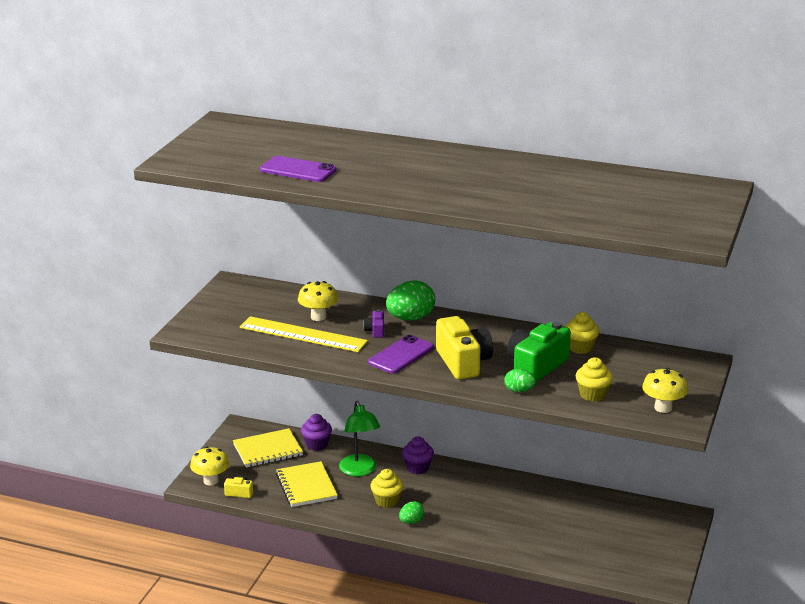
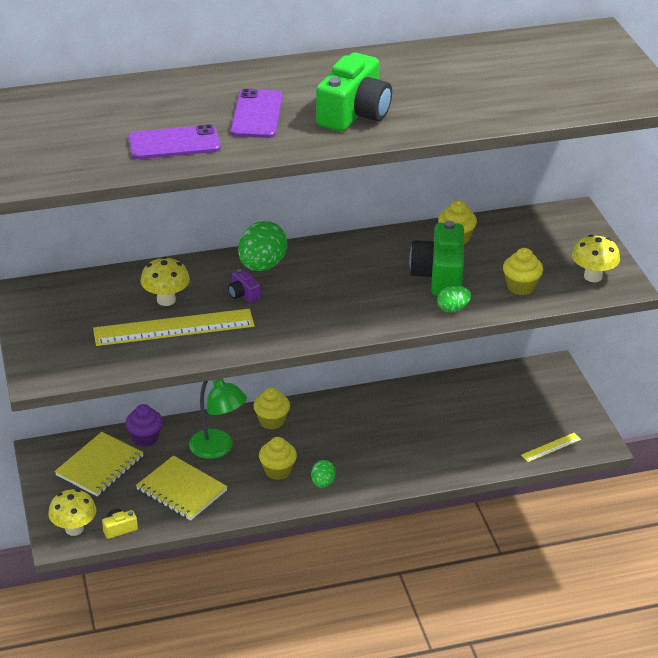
camera: 35 degrees left, 10 degrees up
(401, 355) = (300, 313): purple phone -> purple phone (256, 114)
(417, 468) = (271, 421): purple cupcake -> yellow cupcake
(447, 186) = (354, 113): none -> green camera
(463, 362) = (368, 297): yellow camera -> none
(620, 570) = (551, 447): none -> yellow ruler

